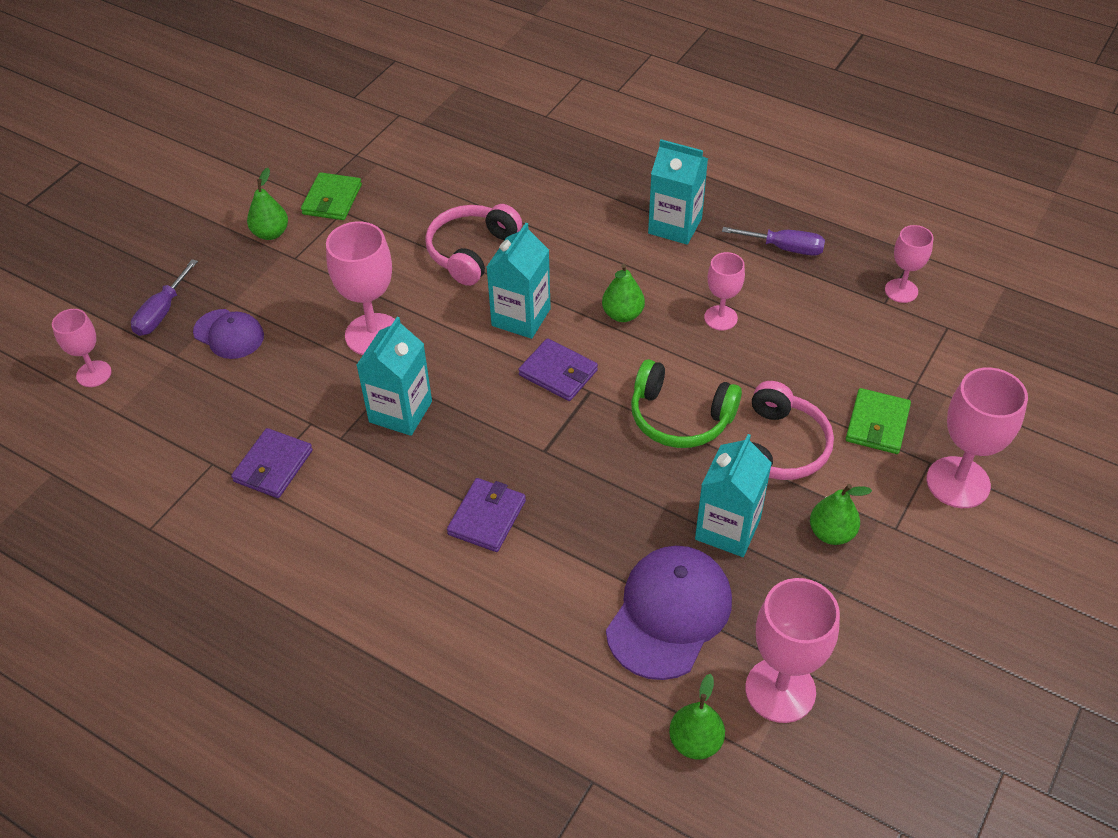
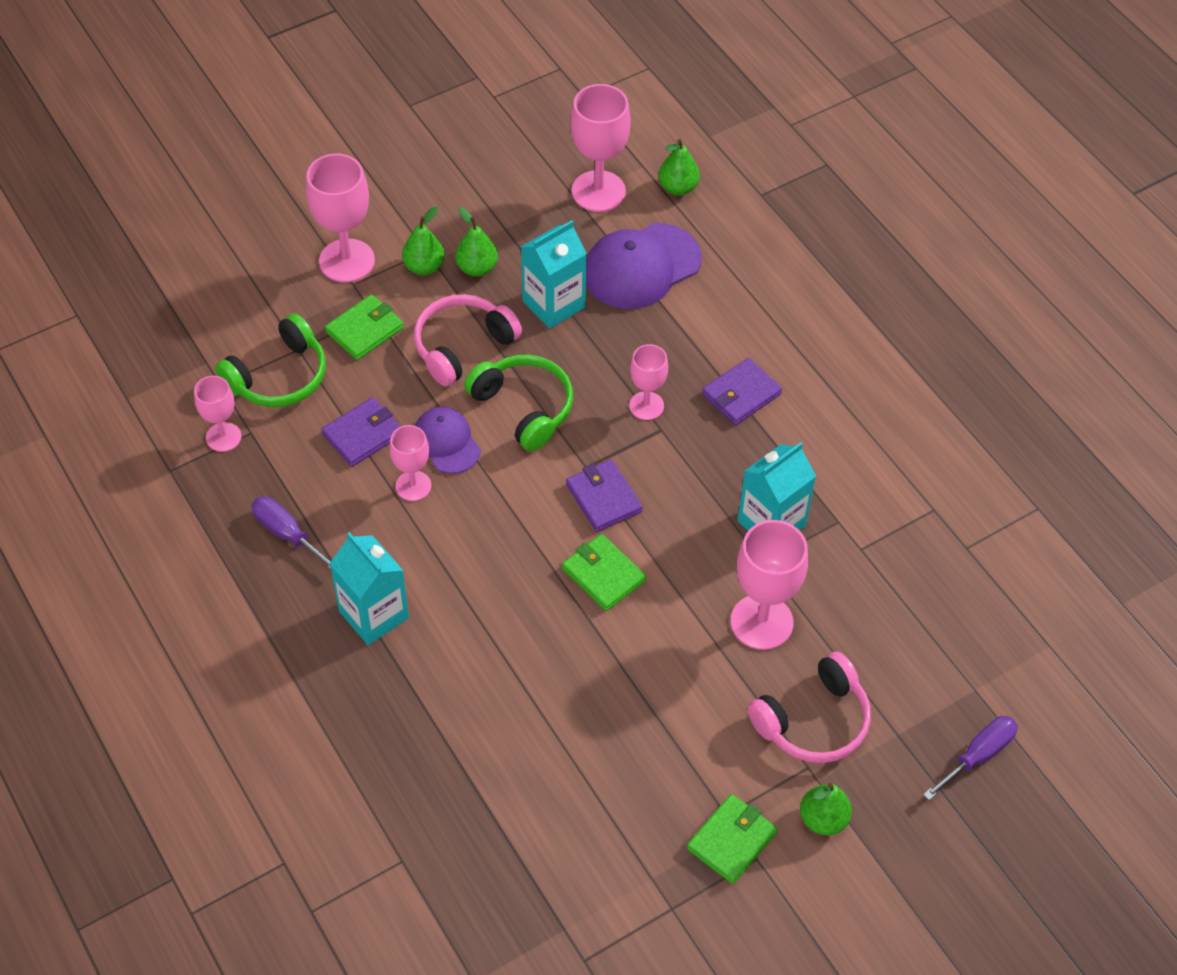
camera: 155 degrees left, 5 degrees up
(94, 374) = (1066, 704): pink goblet -> pink goblet (646, 406)
(229, 334) = (911, 691): purple cap -> purple cap (446, 442)
(273, 466) = (909, 520): purple wallet -> purple wallet (363, 434)
(471, 251) = (608, 683): pink headphones -> pink headphones (813, 721)
(521, 317) = (603, 575): turquoise carton -> green wallet
(622, 314) = (502, 532): green pear -> green pear (424, 267)
(907, 353) = (279, 376): none -> green headphones

